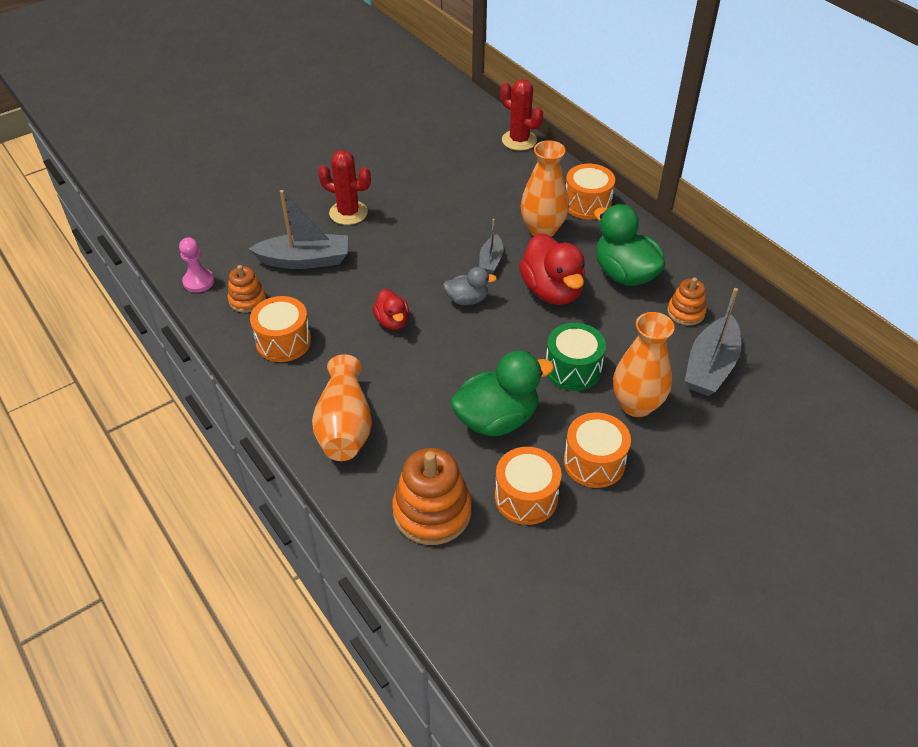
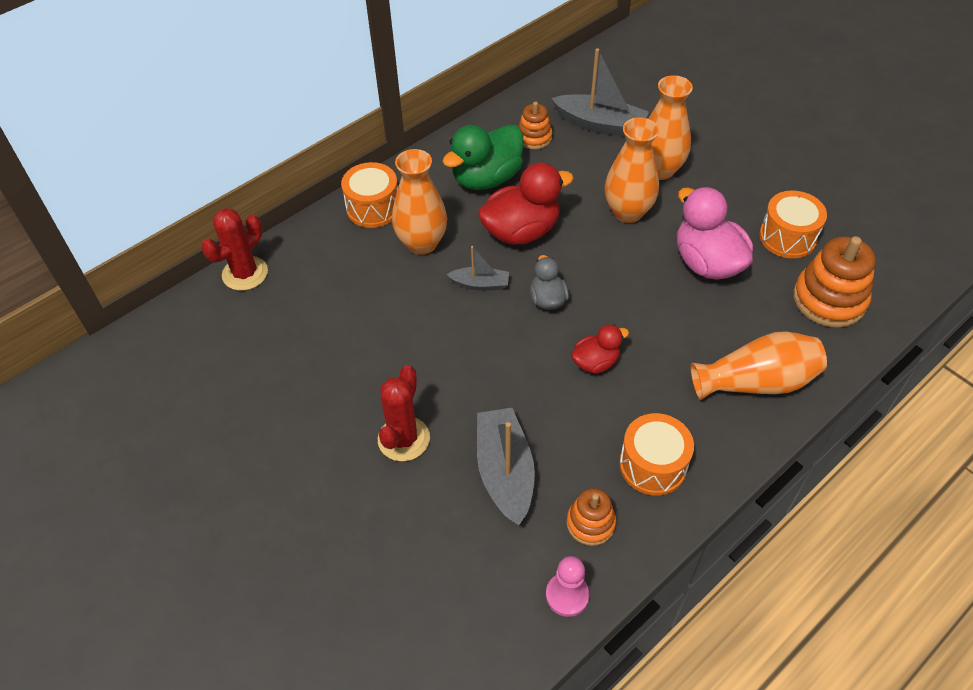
camera: 95 degrees left, 5 degrees up
(496, 419) = (707, 263): green duck -> pink duck
(573, 369) = (627, 212): green drum -> orange vase
(594, 462) = (733, 196): orange drum -> none

